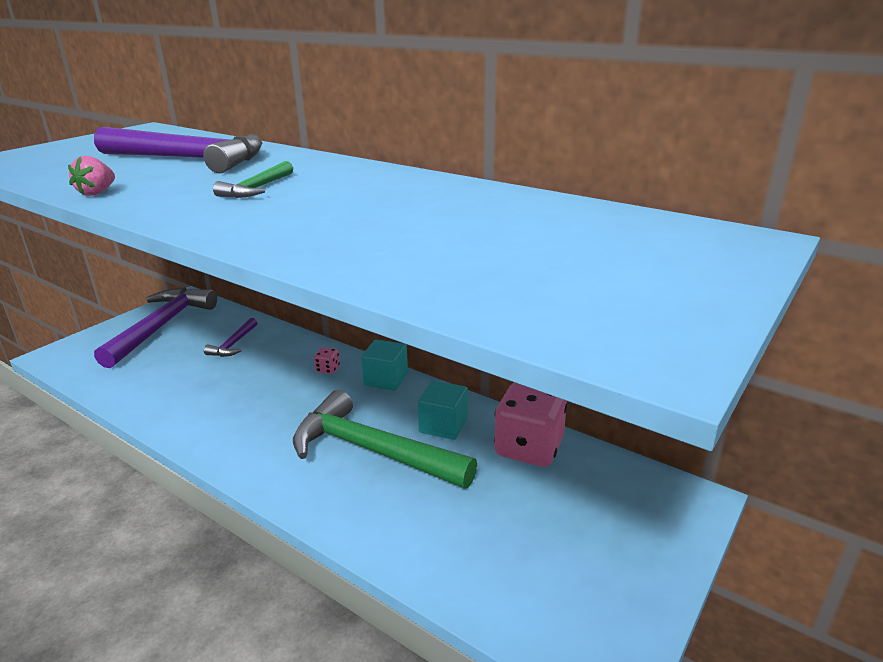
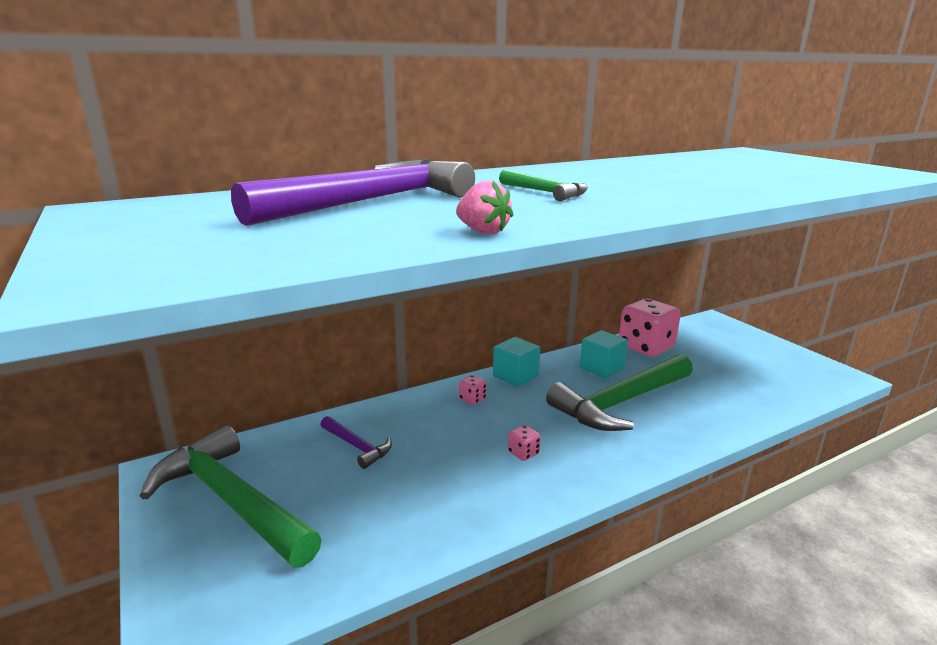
camera: 65 degrees left, 5 degrees down
(162, 326) = (231, 500): purple hammer -> green hammer
(252, 413) = (523, 453): none -> pink dice

